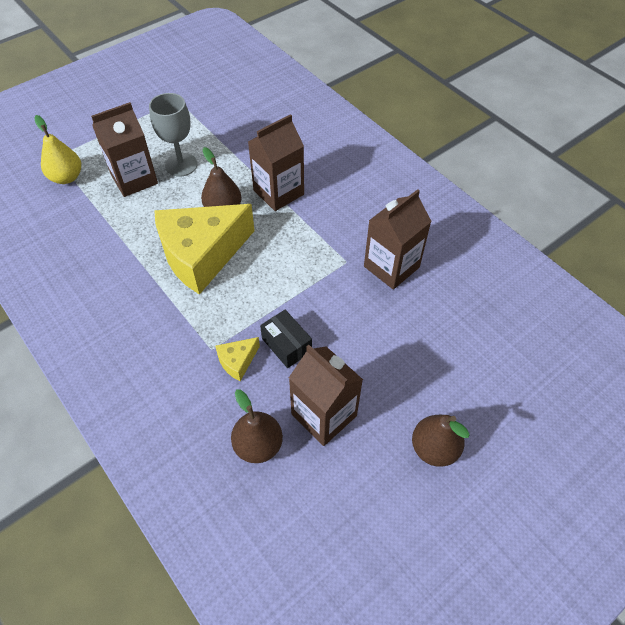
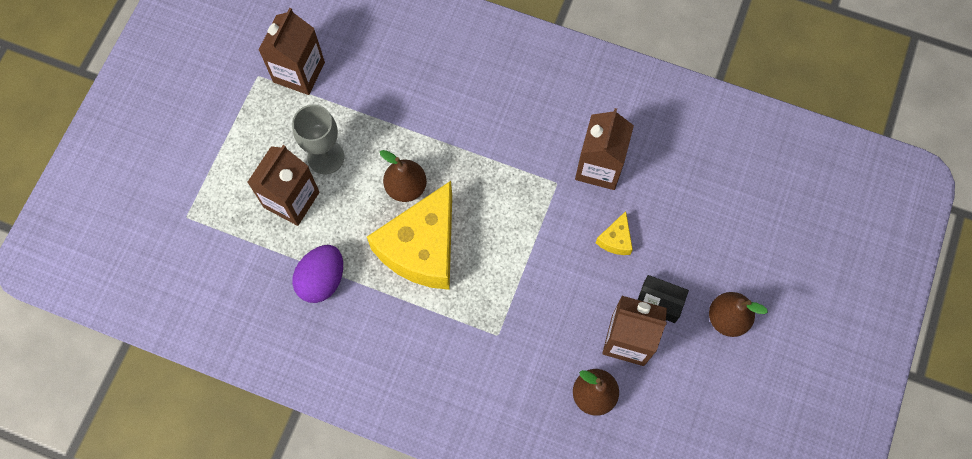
camera: 30 degrees left, 15 degrees up
(66, 177) = (220, 235): yellow pear -> none
(109, 239) = (322, 280): none -> purple egg
(237, 361) = (528, 333): yellow cheese -> yellow cheese (615, 239)
(278, 192) = (445, 139): brown carton -> brown carton (299, 72)
(286, 345) = (558, 295): black box -> black box (659, 302)

